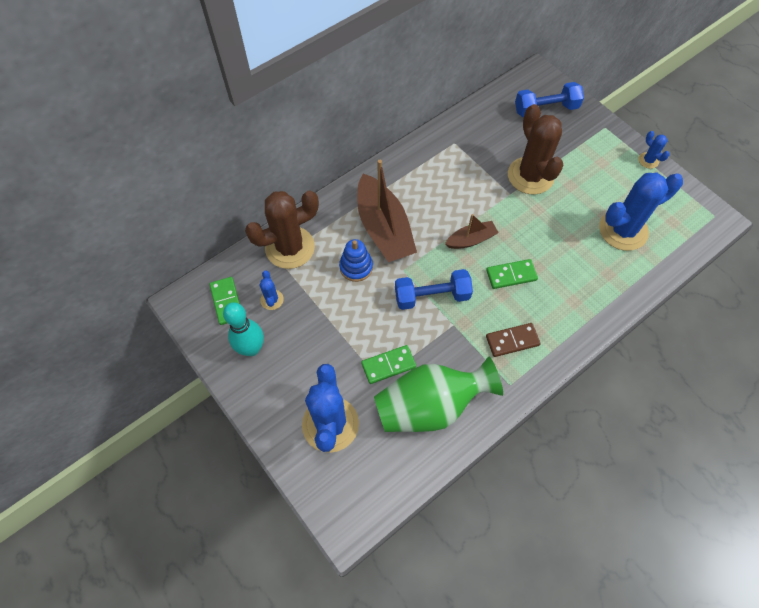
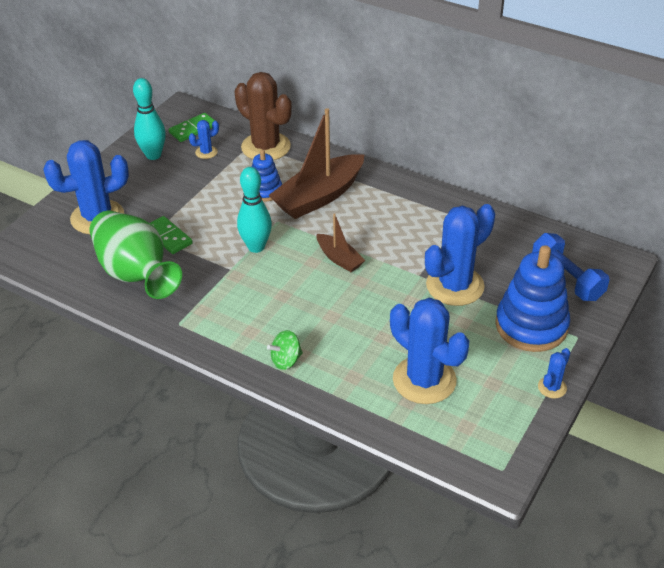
camera: 70 degrees right, 20 degrees down
(432, 296) = (256, 247): blue dumbbell -> turquoise bowling pin
(511, 275) = (310, 297): green domino -> none
(512, 340) = (230, 315): brown domino -> none
(530, 176) = (455, 286): brown cactus -> blue cactus
(578, 314) = (286, 360): none -> green spinning top
(586, 148) = (531, 326): none -> blue stacking toy

